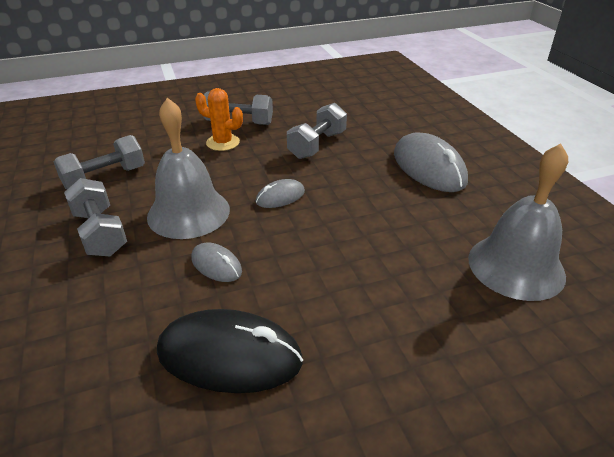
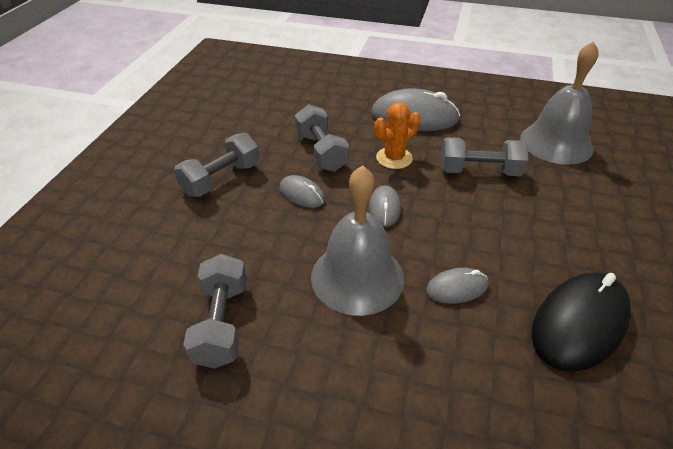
camera: 55 degrees left, 5 degrees up
(100, 233) = (336, 360): grey dumbbell -> grey dumbbell (479, 171)
(223, 142) = (249, 205): orange cactus -> orange cactus (394, 158)
(257, 156) = (302, 194): none -> grey mouse

